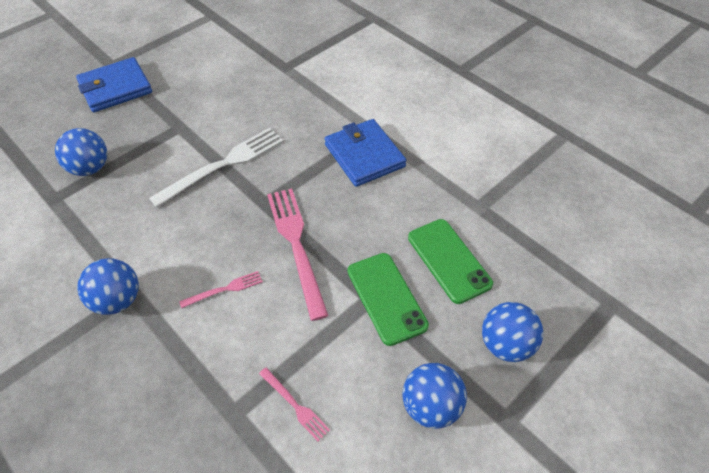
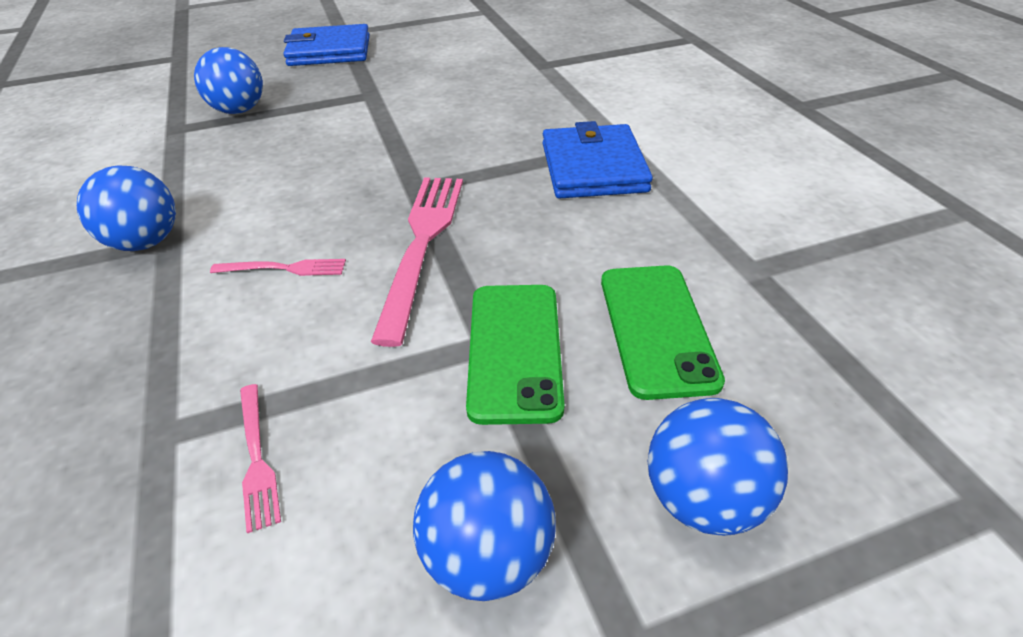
camera: 25 degrees right, 10 degrees down
(223, 165) = (393, 138): white fork -> none

